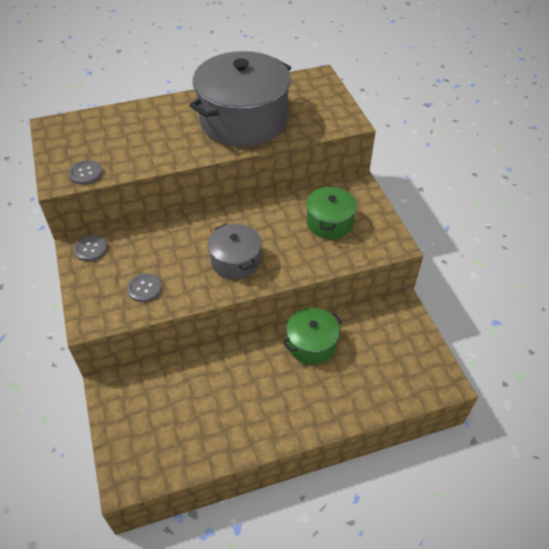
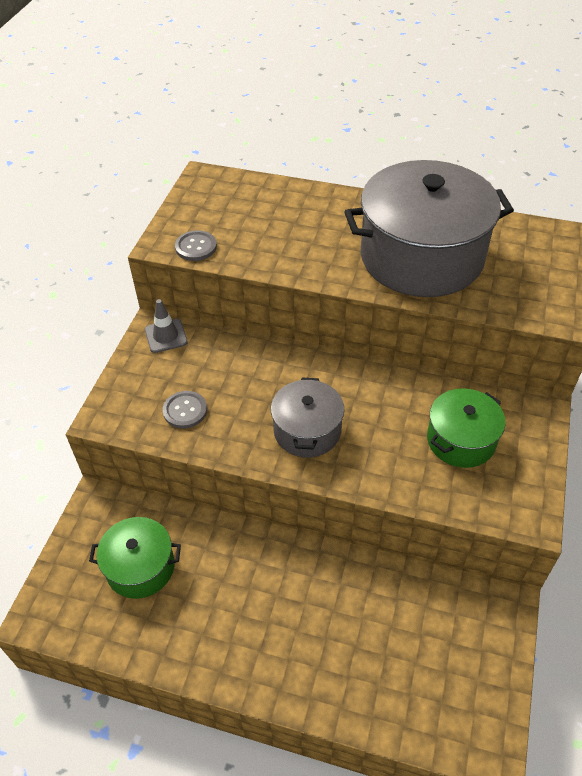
camera: 35 degrees right, 0 degrees up
(91, 249) = (166, 336): grey button -> grey traffic cone
(311, 344) = (349, 584): green pot -> green pot (140, 567)

